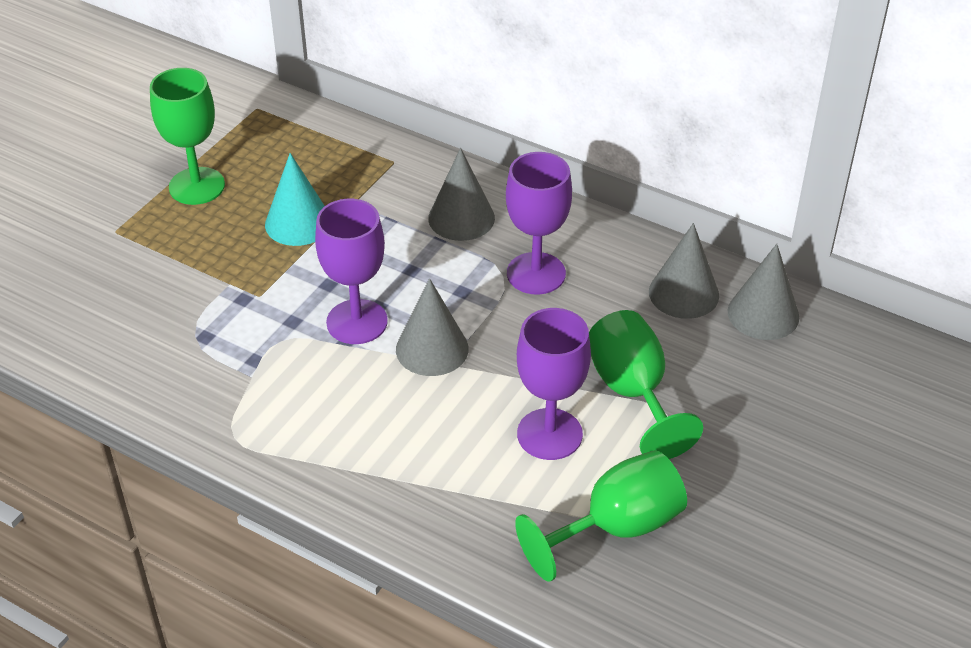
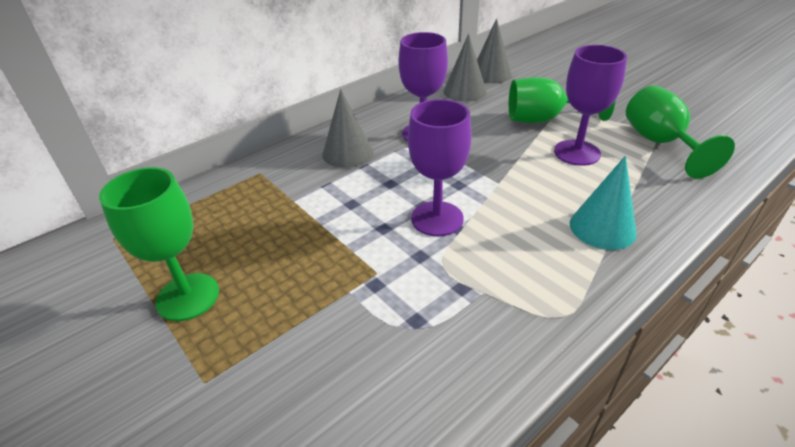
camera: 70 degrees left, 5 degrees down
(298, 223) = (295, 234): turquoise cone -> turquoise cone (602, 228)
(432, 349) = (481, 186): grey cone -> none

